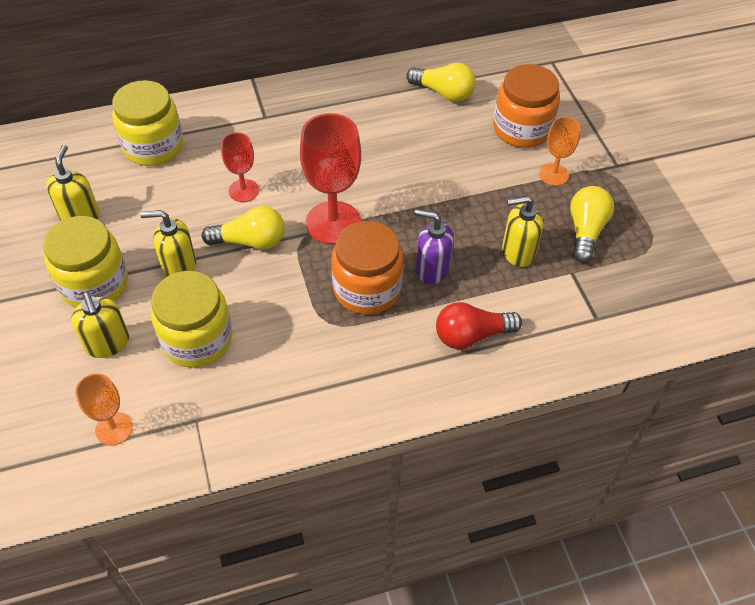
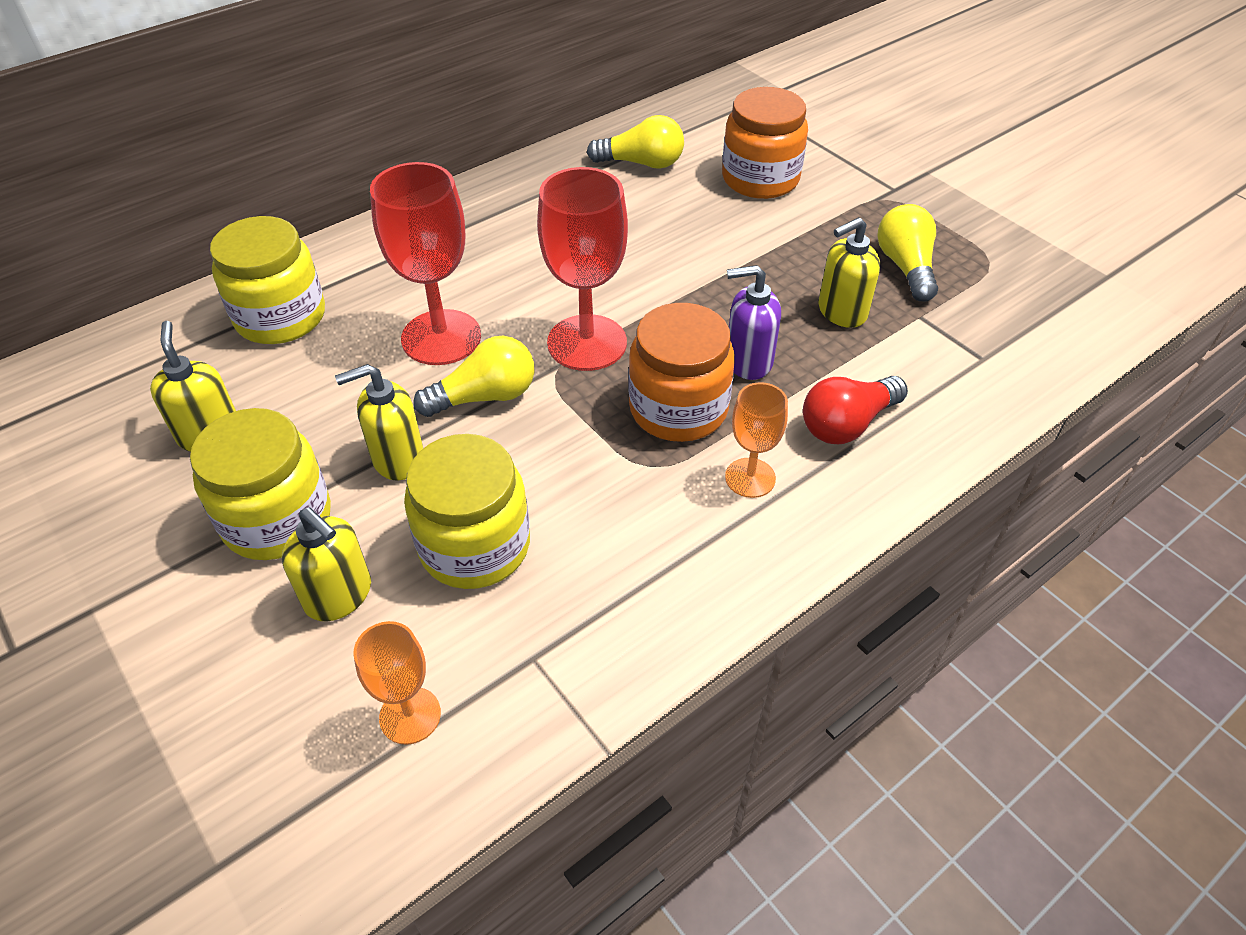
camera: 20 degrees left, 5 degrees down
(243, 191) = (441, 337): red goblet -> red goblet, size x1.79
(553, 175) = (828, 217): orange goblet -> orange goblet (750, 478)

